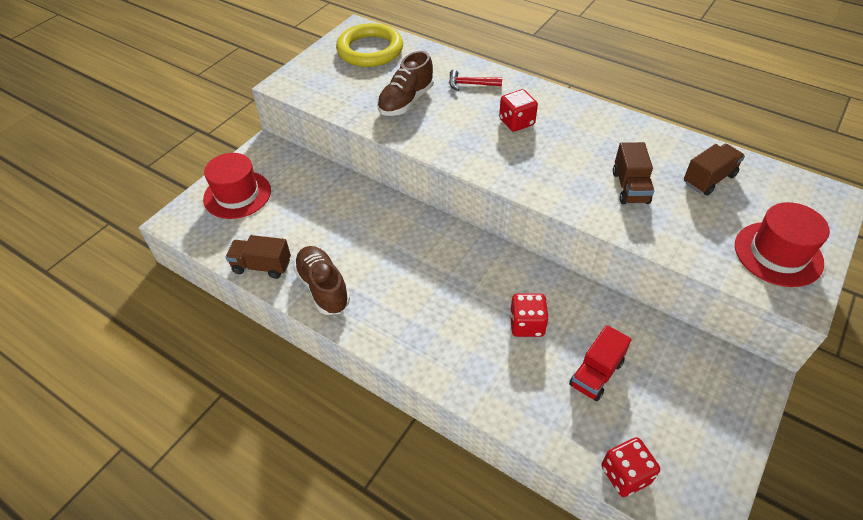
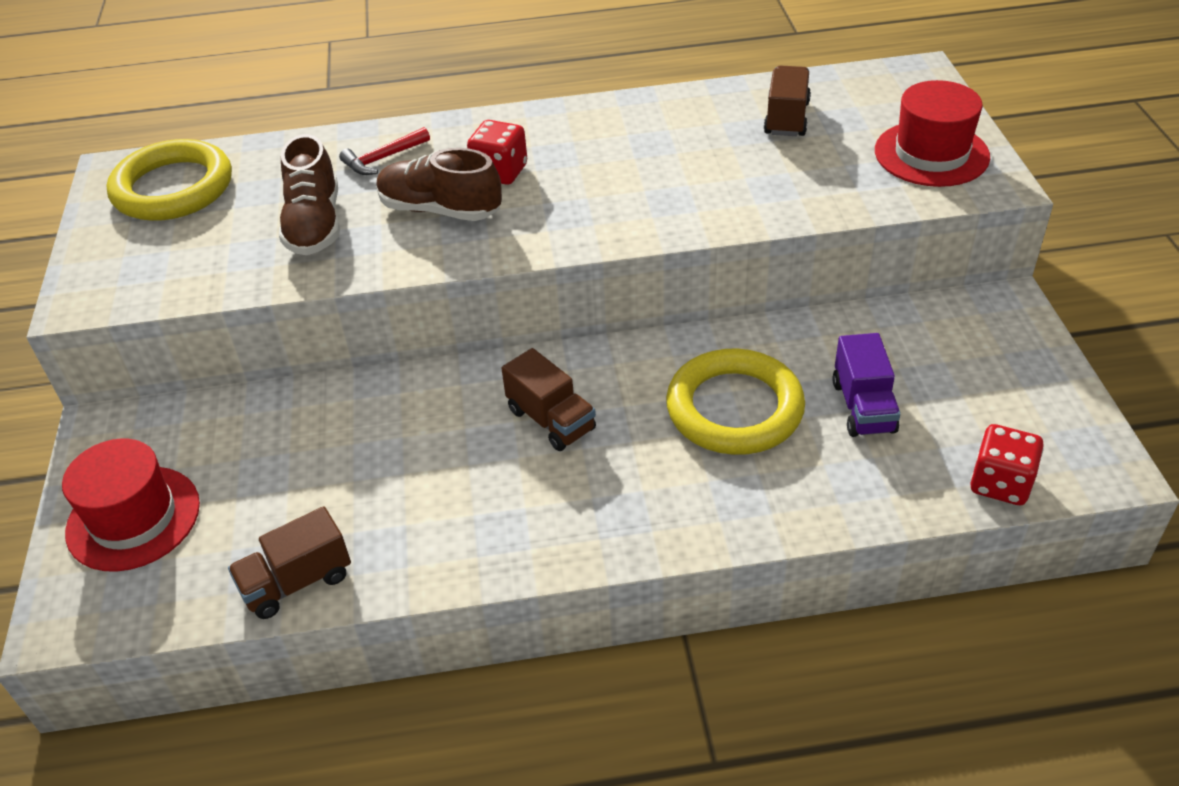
camera: 40 degrees left, 5 degrees down
(323, 288) = (427, 545): brown shoe -> brown shoe (440, 210)
(527, 324) = (734, 408): red dice -> yellow ring
(596, 374) = (863, 407): red truck -> purple truck
(630, 187) = (717, 172): brown truck -> brown truck (551, 420)

